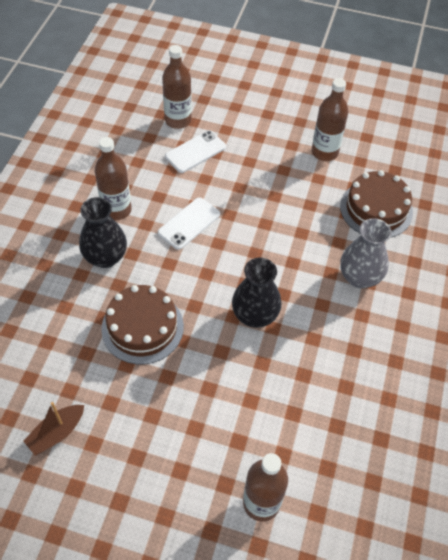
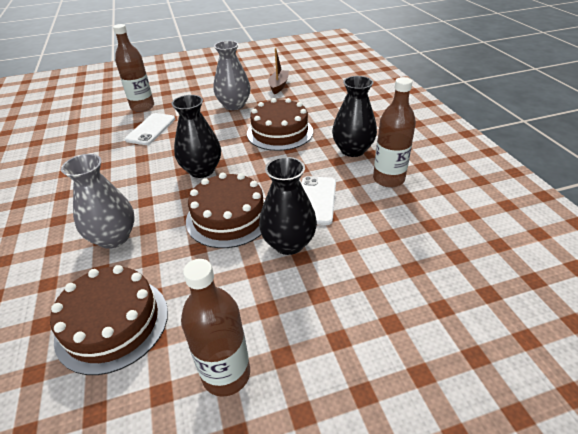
camera: 150 degrees right, 15 degrees down
(147, 420) = (234, 105): none -> grey vase
(178, 120) = (459, 297): brown bottle -> none
(195, 152) = (390, 269): white phone -> white phone (151, 129)
(239, 201) = (288, 243): none -> black vase
(264, 246) = (229, 217): none -> brown cake

